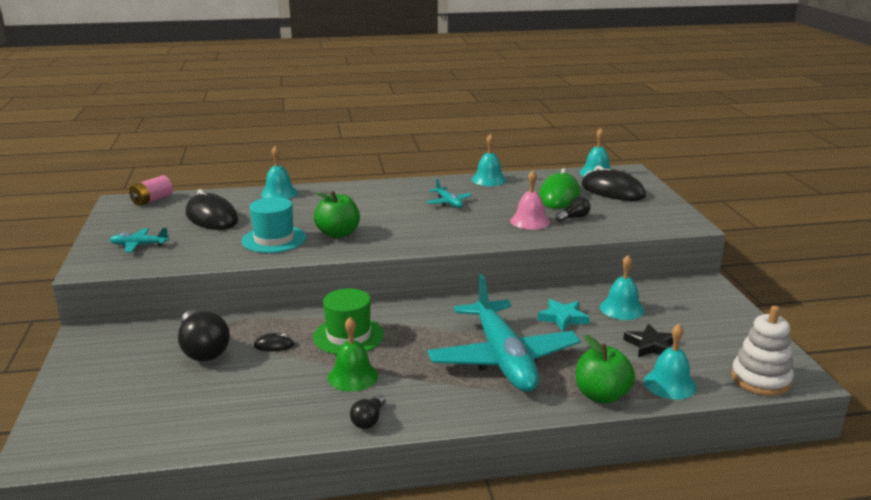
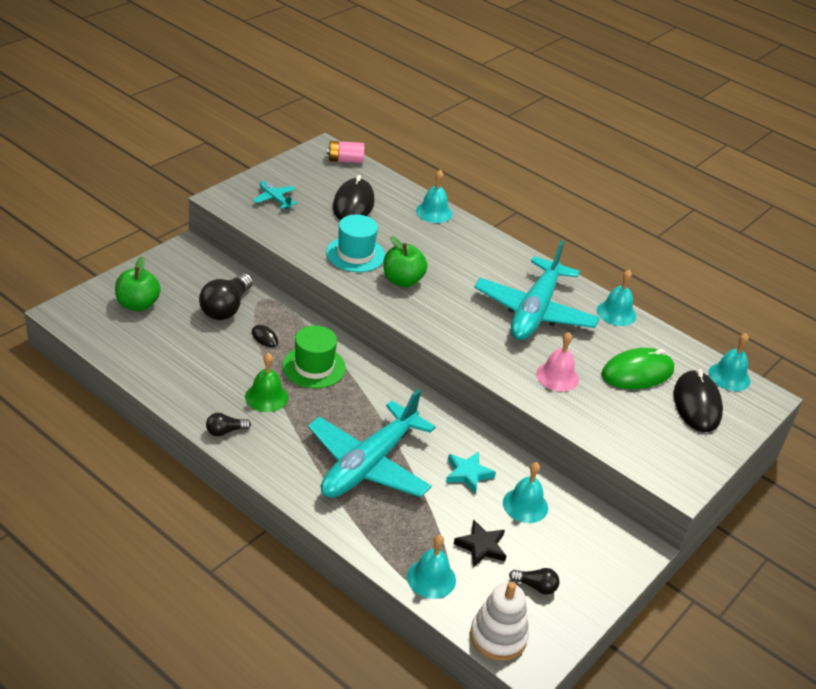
camera: 45 degrees right, 15 degrees up
(449, 203) = (534, 312): turquoise plane -> turquoise plane, size x2.44
(574, 217) = (599, 401): black light bulb -> black light bulb (536, 586)
(601, 395) = (373, 542): green apple -> green apple (138, 304)

